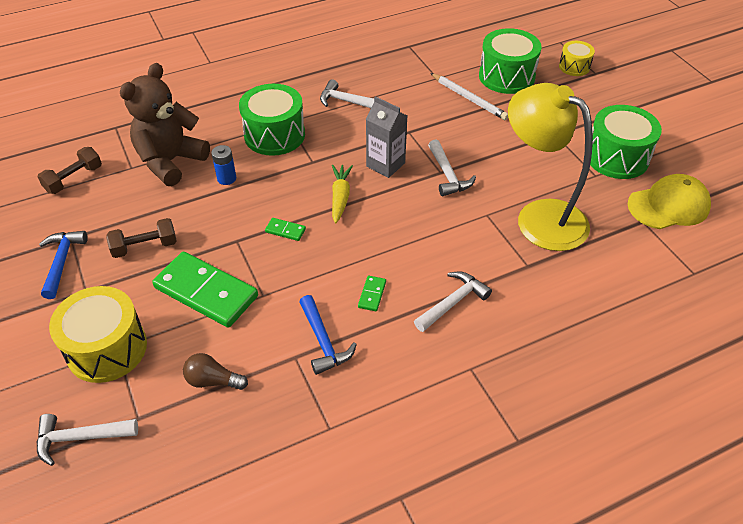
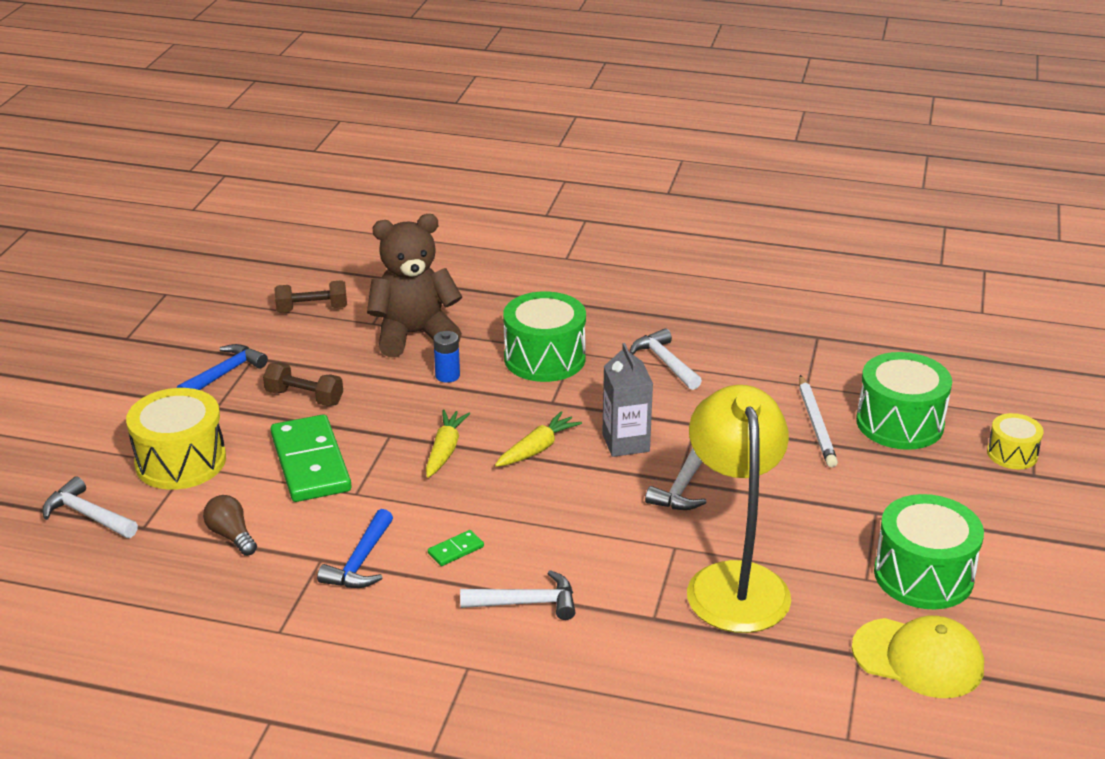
camera: 40 degrees right, 15 degrees down
(285, 230) = (445, 450): green domino -> yellow carrot

